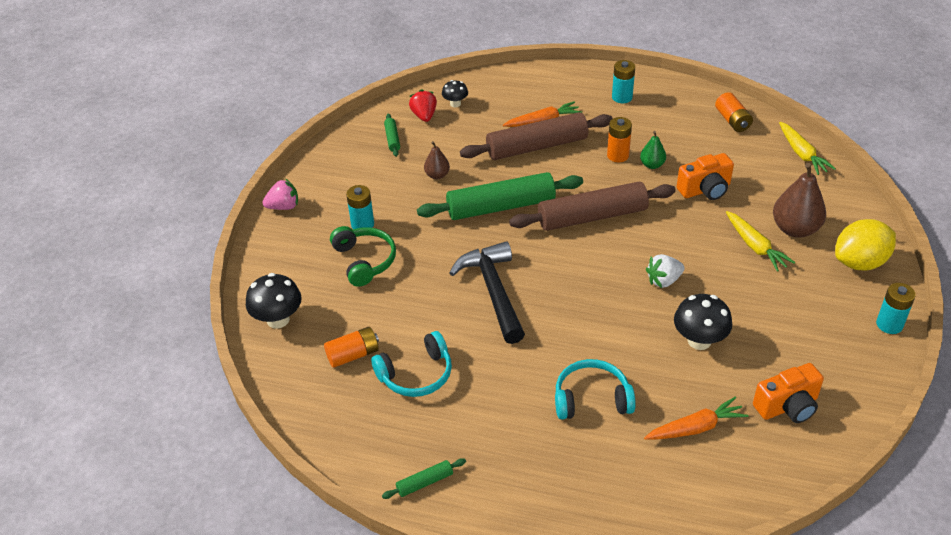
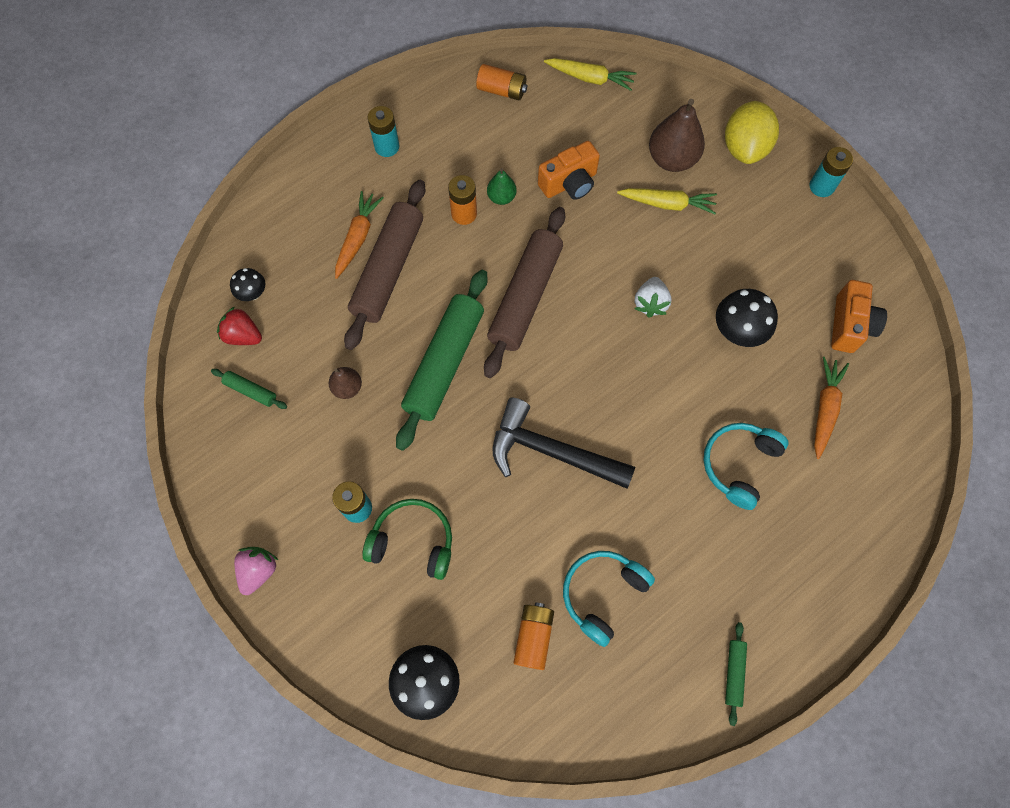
camera: 55 degrees left, 25 degrees up
(416, 374) = (602, 594): turquoise headphones -> turquoise headphones turned 150 degrees counterclockwise
(705, 189) = (569, 183): orange camera -> orange camera turned 45 degrees clockwise

